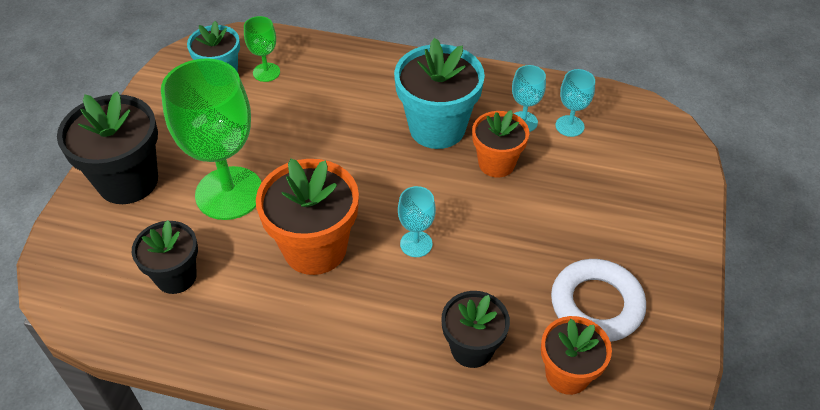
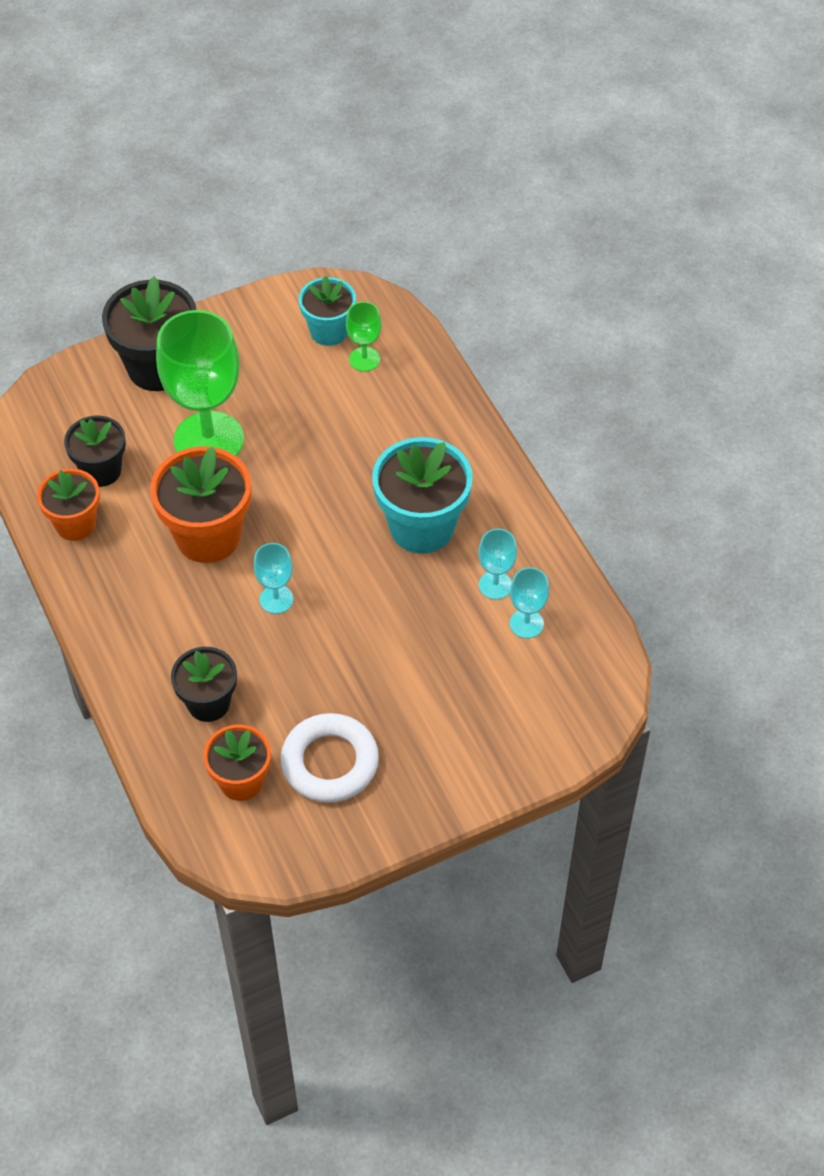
camera: 50 degrees right, 5 degrees up
(496, 163) = (422, 597): orange flower pot -> orange flower pot (75, 524)

